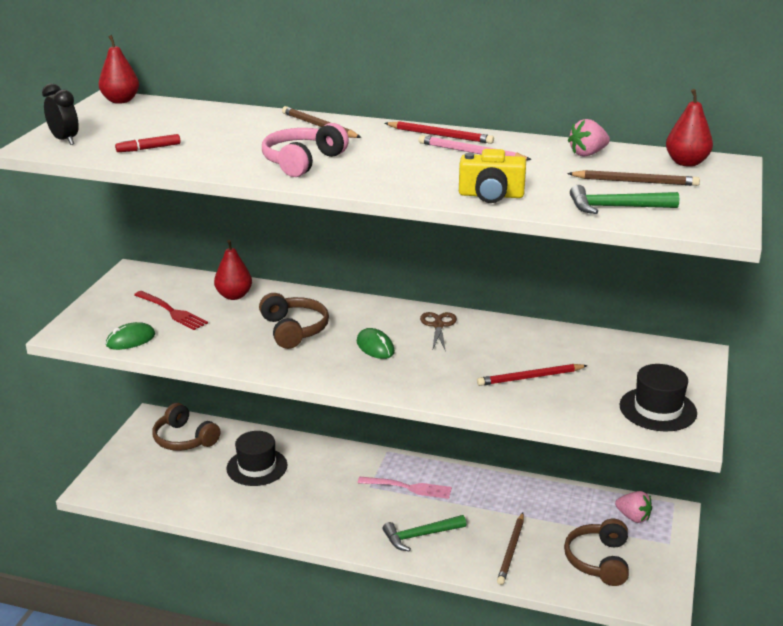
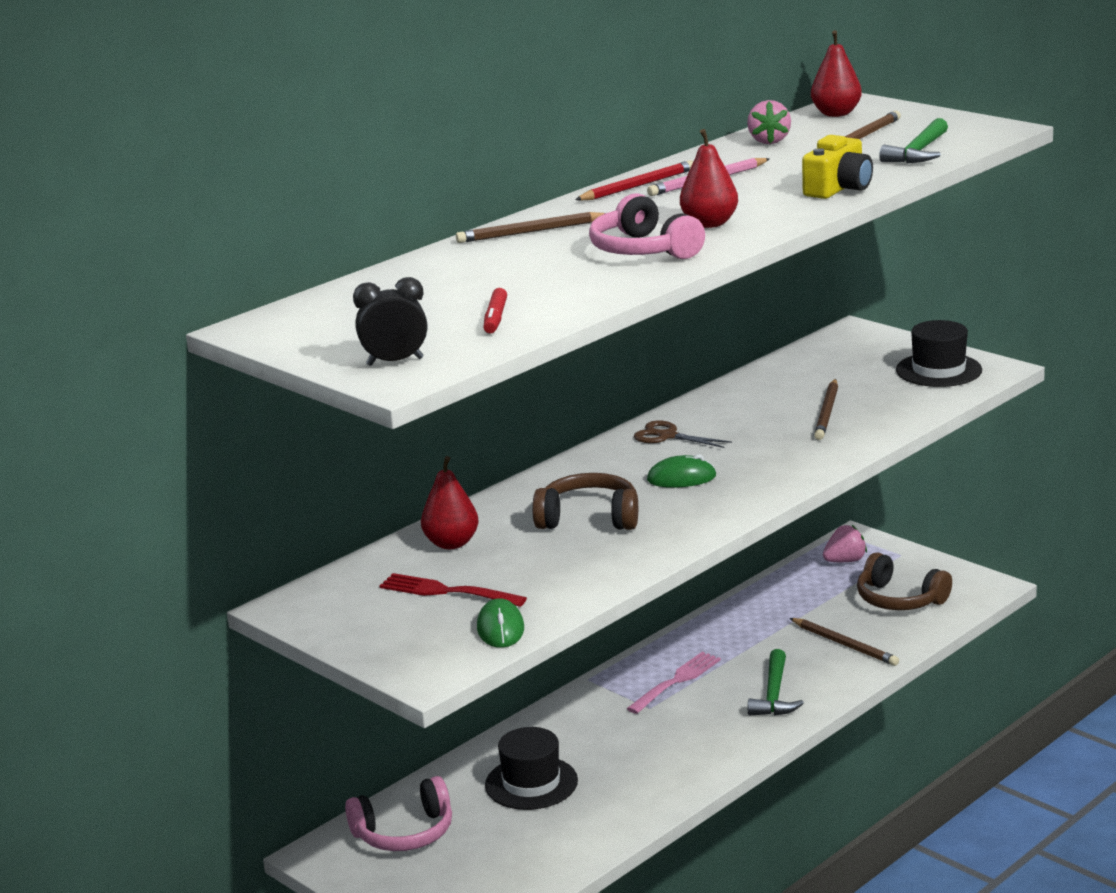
camera: 60 degrees left, 5 degrees down
(121, 101) = (266, 322): red pear -> red pear (709, 224)
(171, 311) = (448, 591): red fork -> red fork turned 135 degrees counterclockwise
(184, 439) = (404, 833): brown headphones -> pink headphones
(530, 377) = (827, 412): red pencil -> brown pencil

